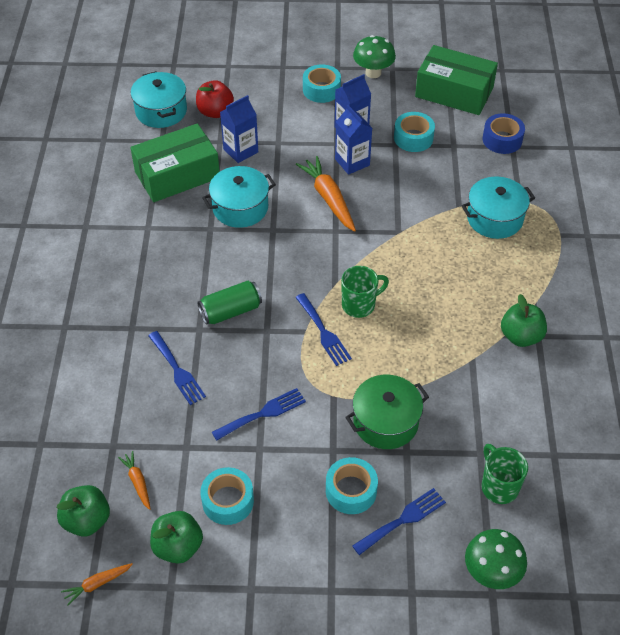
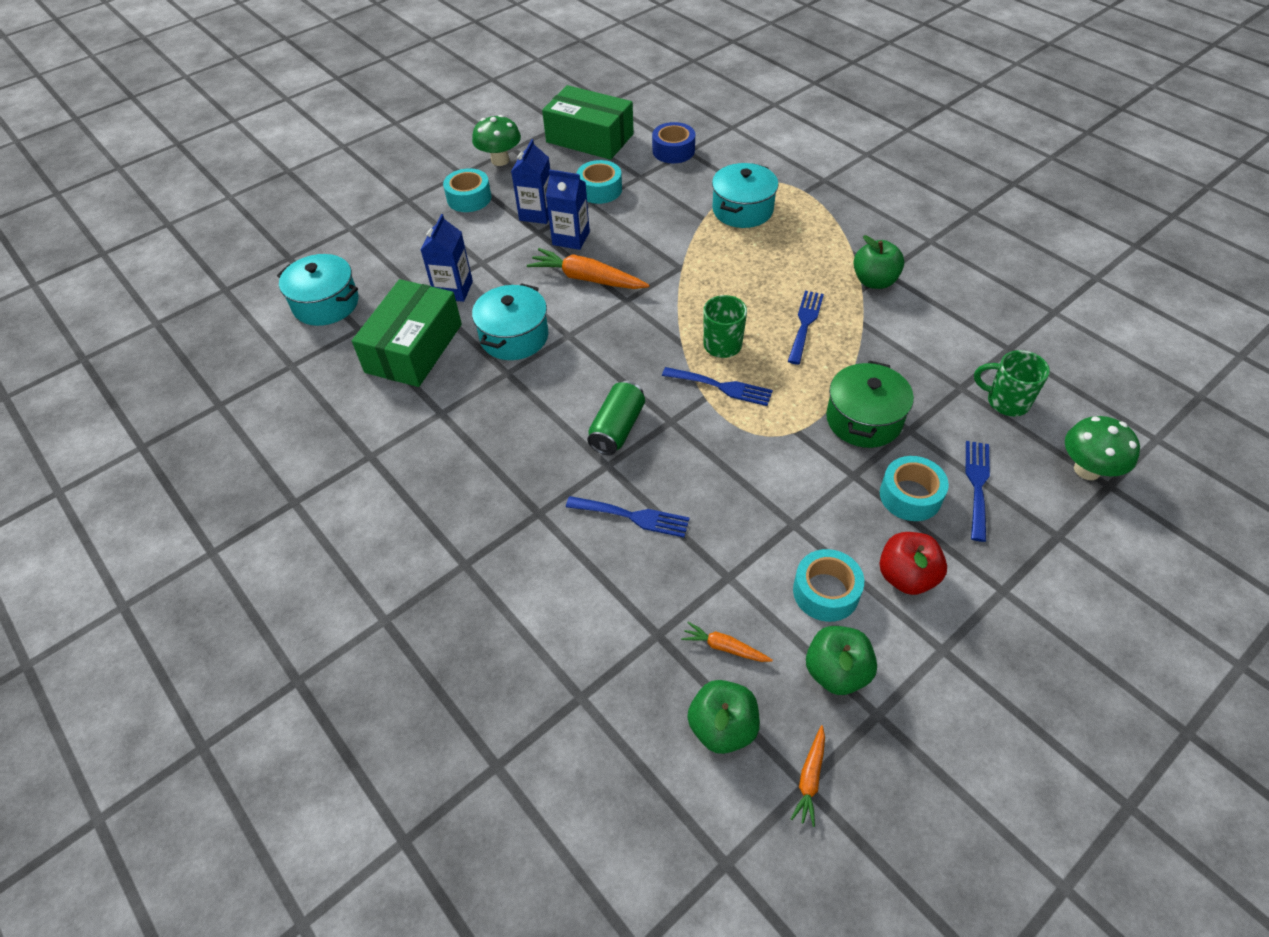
camera: 40 degrees left, 0 degrees up
(215, 112) = (386, 273): red apple -> red apple (906, 576)
(263, 413) = (758, 492): blue fork -> blue fork (805, 323)
(454, 92) = (589, 138): green box -> green box turned 45 degrees clockwise

